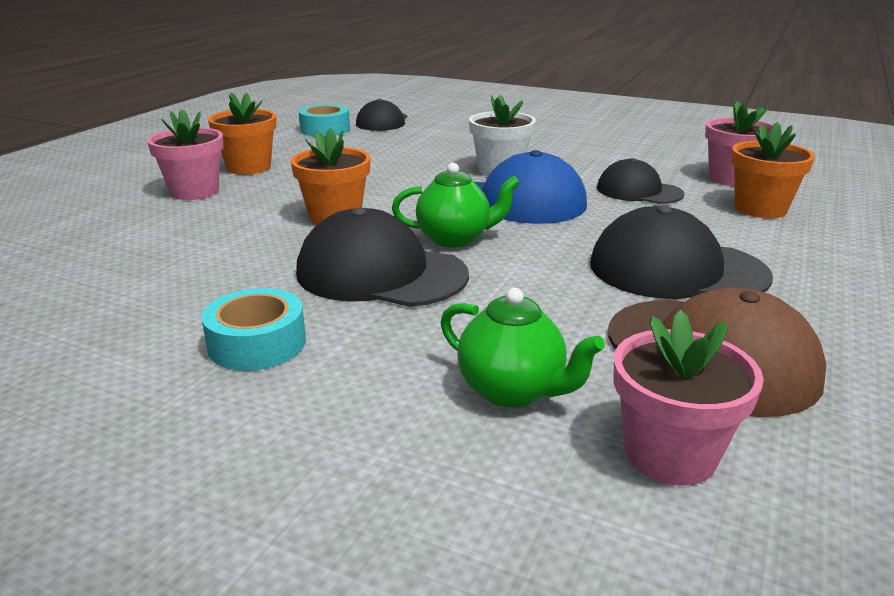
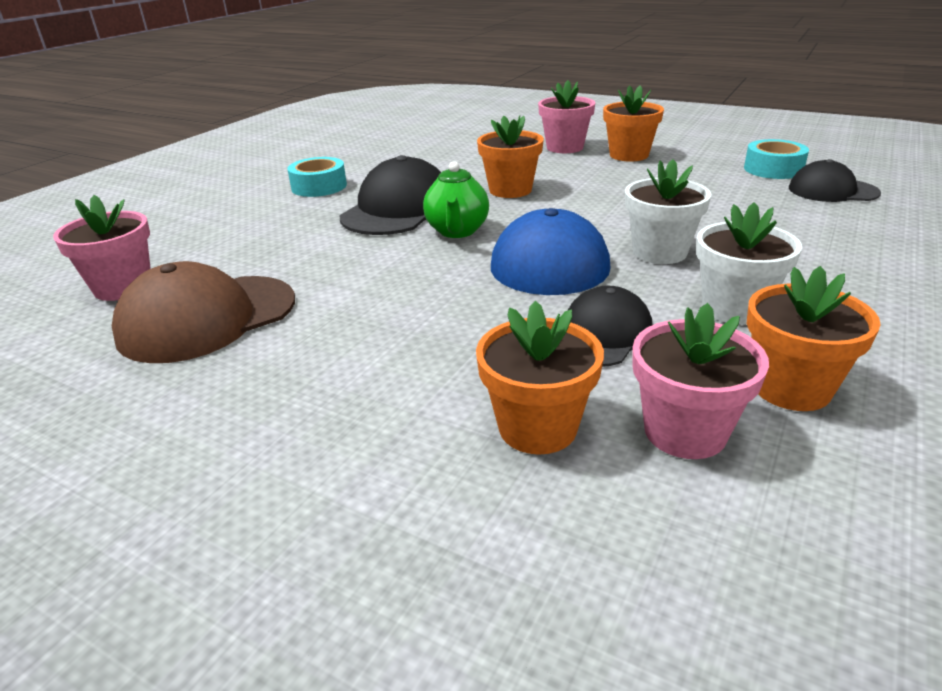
camera: 95 degrees right, 5 degrees up
(512, 391) = (221, 248): green teapot -> none
(585, 159) = (734, 308): none -> white flower pot
(671, 157) = (790, 388): none -> orange flower pot
(676, 270) = (360, 326): black cap -> none

